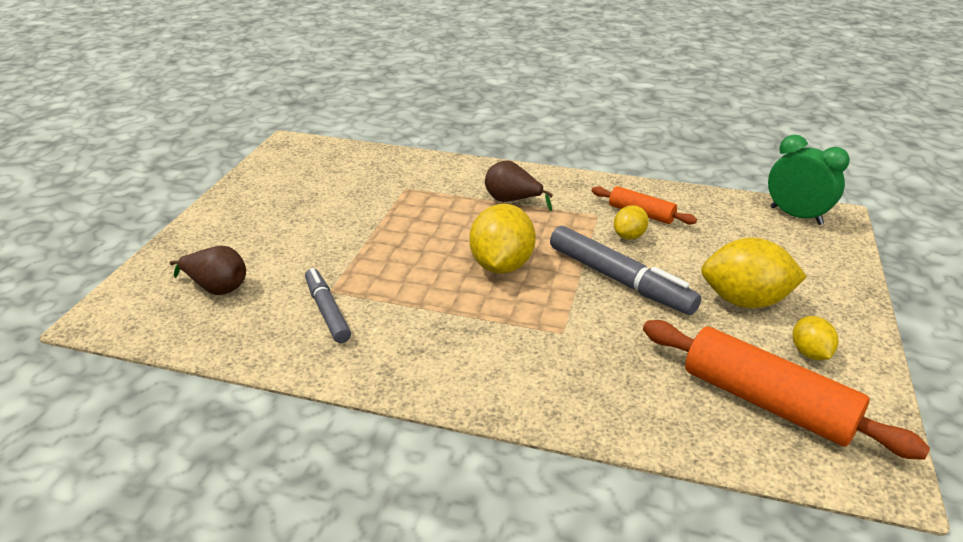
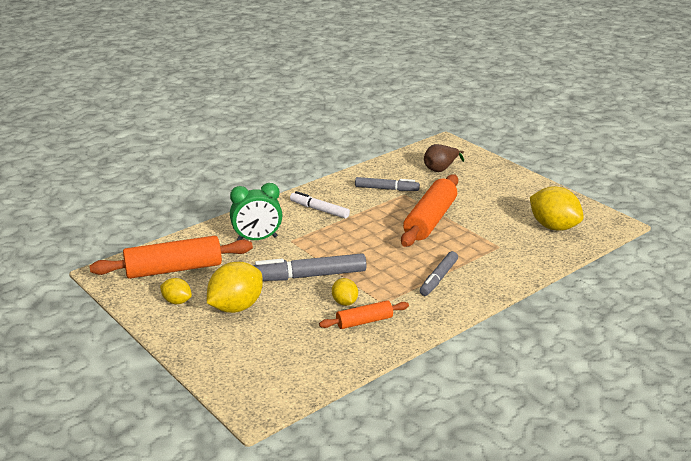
camera: 125 degrees right, 5 degrees down
(389, 245) = (430, 220): none -> orange rolling pin
(453, 346) = (319, 210): none -> white marker
(501, 265) = (368, 246): yellow lemon -> yellow lemon (553, 227)
(512, 200) = (438, 278): brown pear -> grey marker
(796, 215) = (279, 391): green clock -> green clock (257, 239)

